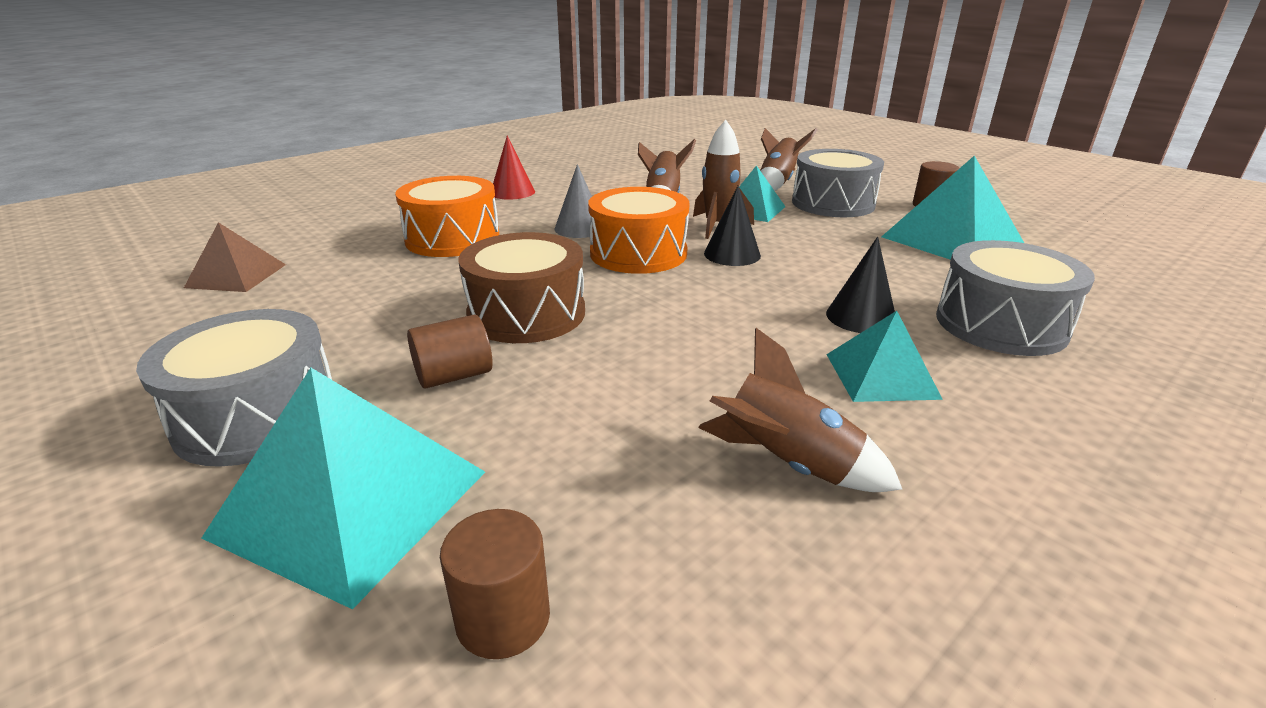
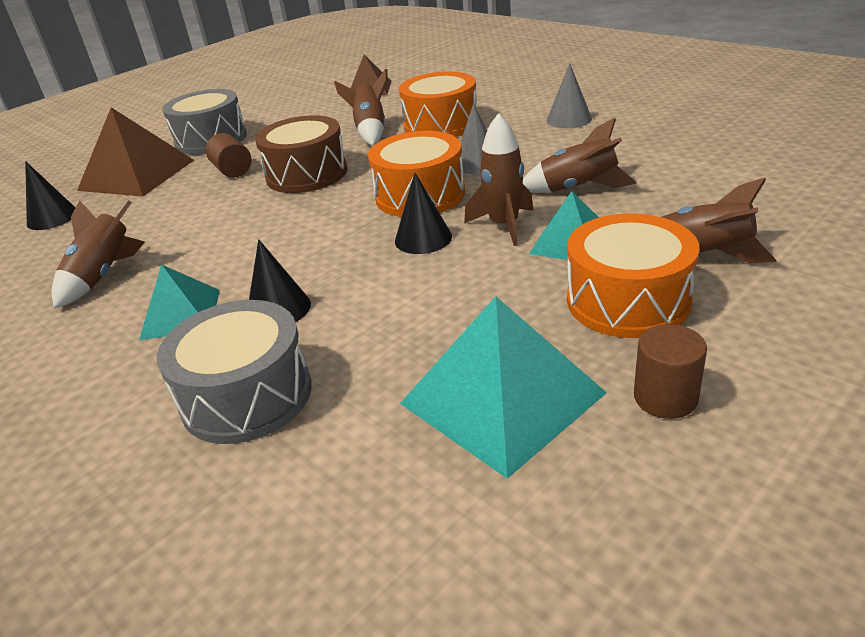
camera: 90 degrees right, 5 degrees up
(351, 503) = (136, 175): turquoise pyramid -> brown pyramid
(419, 275) = (370, 131): none -> brown rocket
(503, 618) = (52, 217): brown cylinder -> black cone
(512, 192) = (569, 119): red cone -> grey cone
(833, 203) = (627, 300): grey drum -> orange drum

